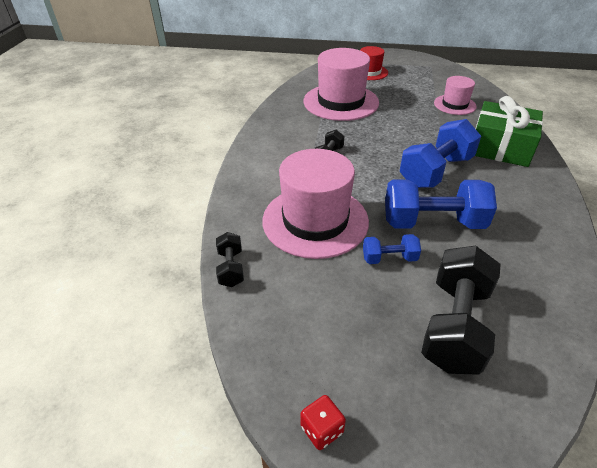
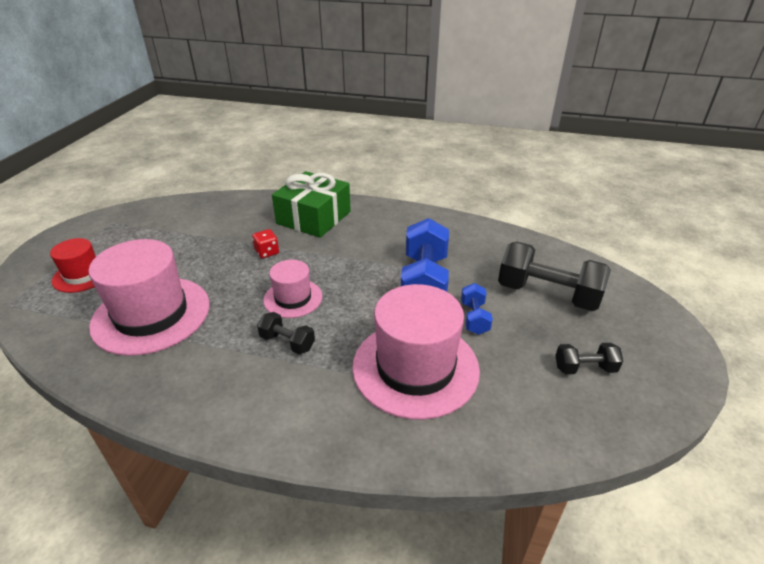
camera: 85 degrees left, 5 degrees down
(231, 268) = (500, 455): black dumbbell -> black dumbbell (584, 368)
(322, 429) = (672, 387): red dice -> red dice (267, 252)
(436, 171) = (343, 264): blue dumbbell -> none
(454, 105) = (219, 225): pink hat -> pink hat (293, 298)

